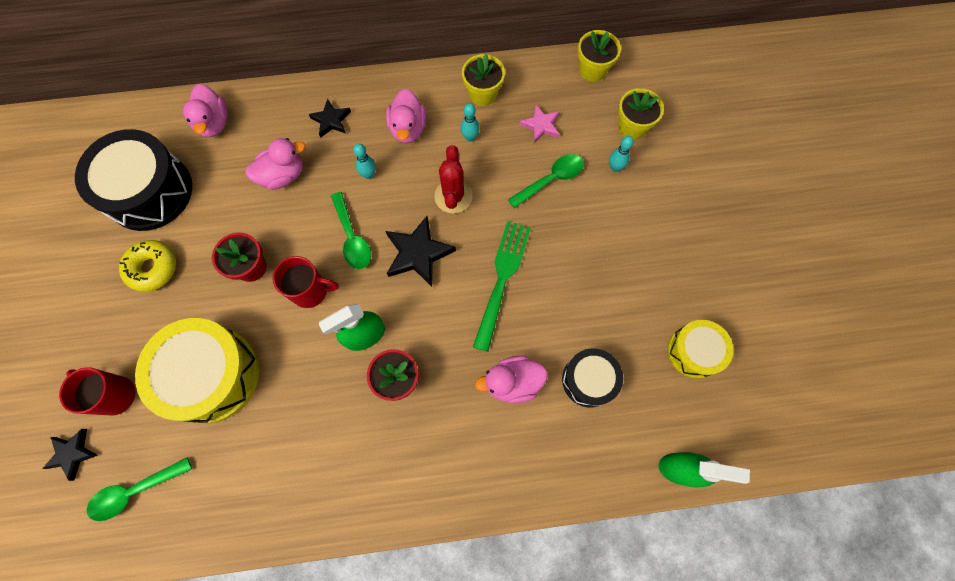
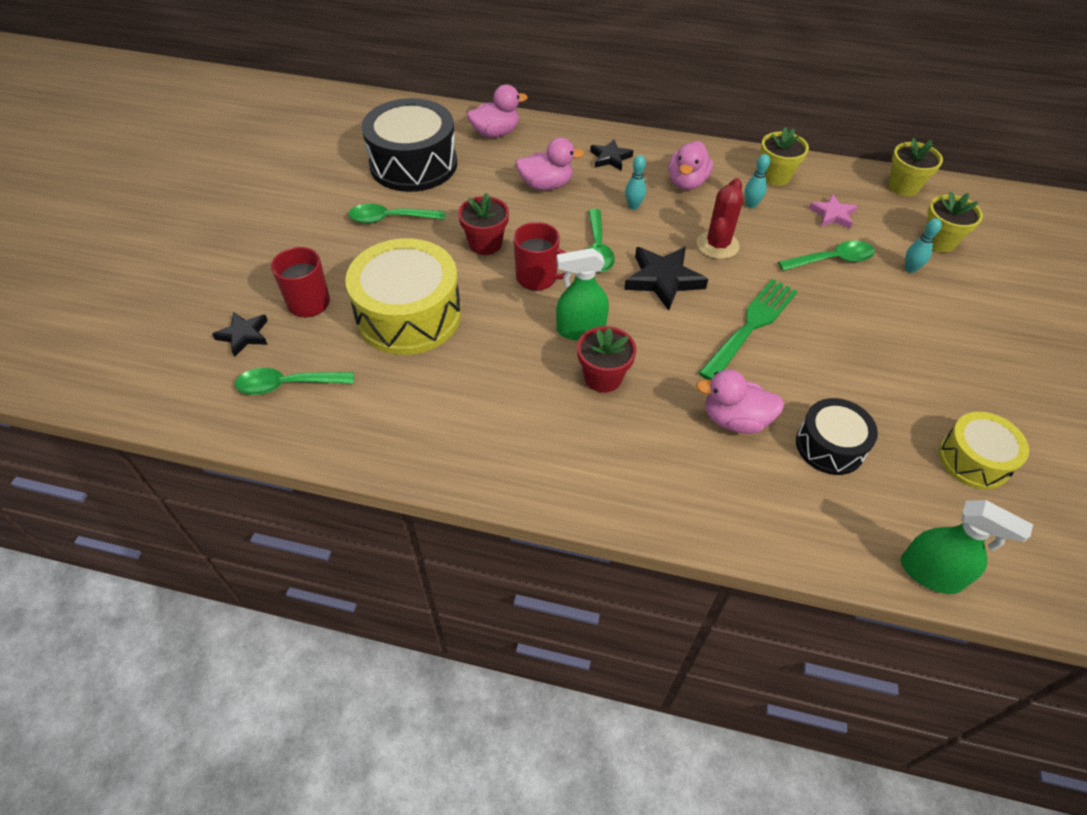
camera: 20 degrees right, 20 degrees down
(153, 268) = (390, 219): yellow donut -> green spoon
(214, 123) = (495, 133): pink duck -> pink duck turned 120 degrees counterclockwise

